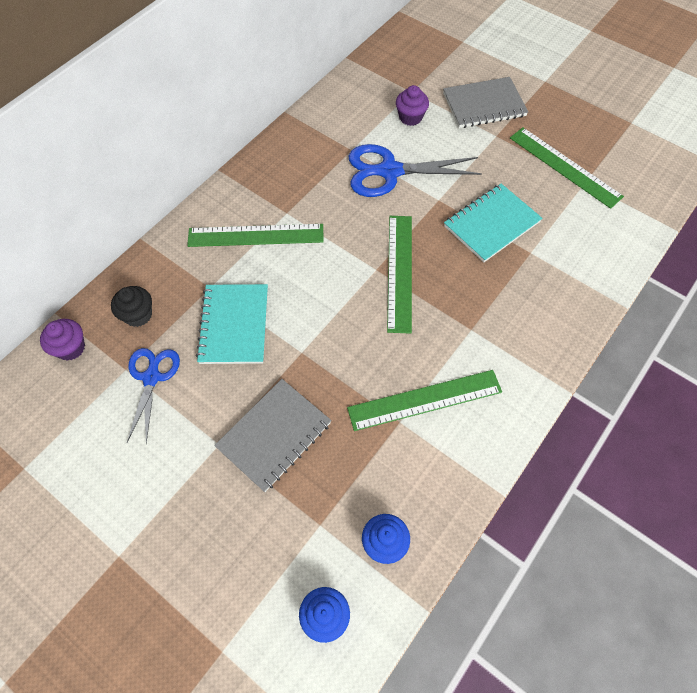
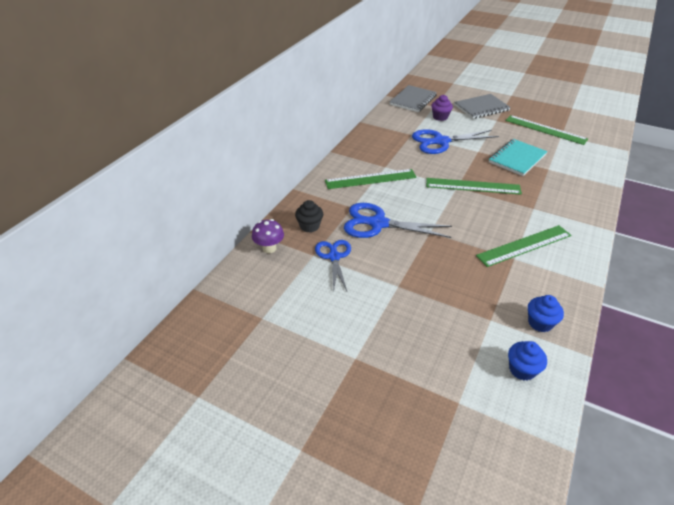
camera: 10 degrees left, 20 degrees down
(71, 348) = (269, 248): purple cupcake -> purple mushroom
(234, 325) = (378, 223): turquoise notebook -> blue scissors
(274, 435) = (434, 276): grey notebook -> grey notebook (413, 100)
(399, 272) = (473, 186): green ruler -> green ruler turned 75 degrees counterclockwise

